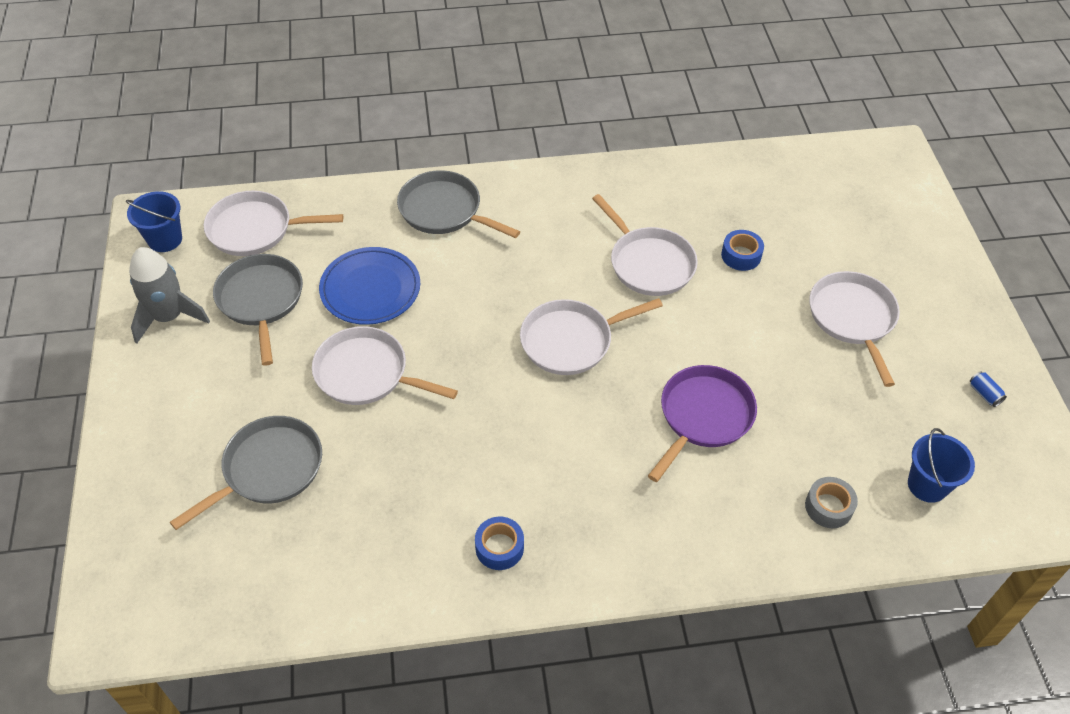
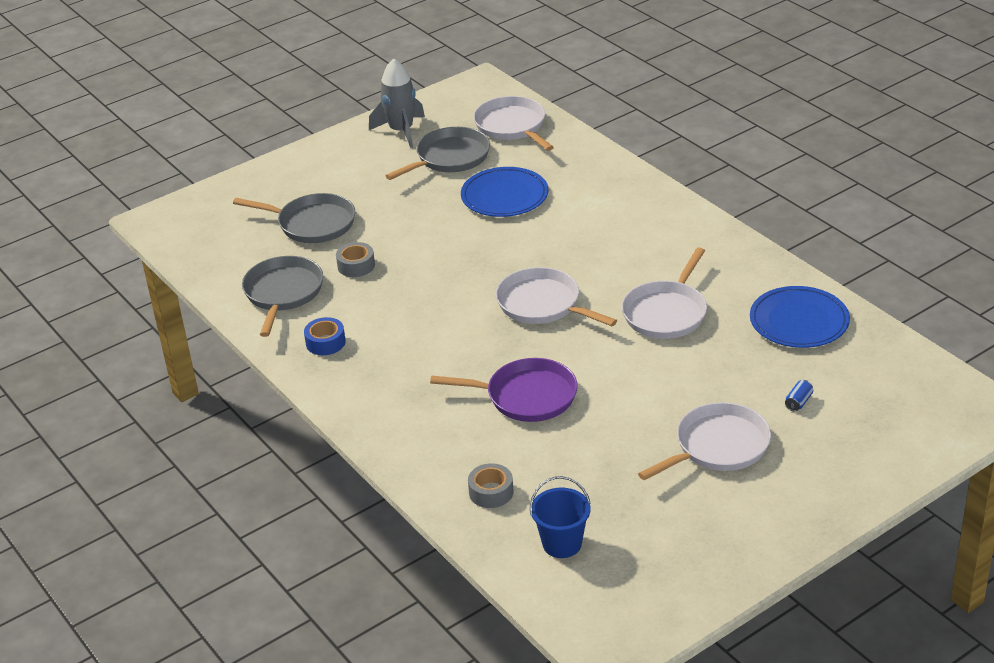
camera: 65 degrees right, 15 degrees down
(165, 239) = (466, 98): blue bucket -> none
(366, 373) = (425, 227): white pan -> none
(383, 462) = (356, 266): none -> grey tape
(444, 210) = (618, 194): grey pan -> grey pan (283, 293)
(720, 191) = (799, 321): none -> blue plate
(741, 255) = (729, 359): blue tape -> none
(984, 394) = (702, 554): blue can -> blue can (798, 402)

